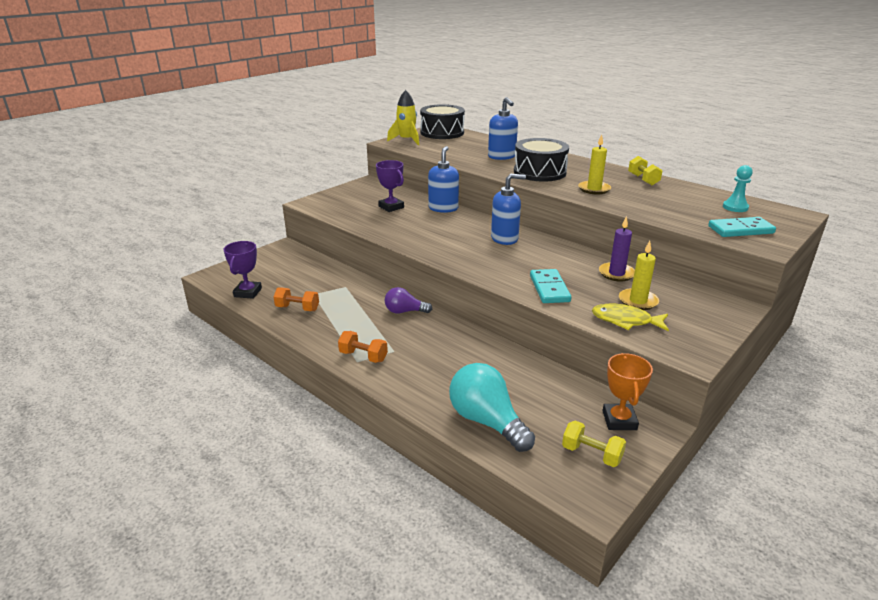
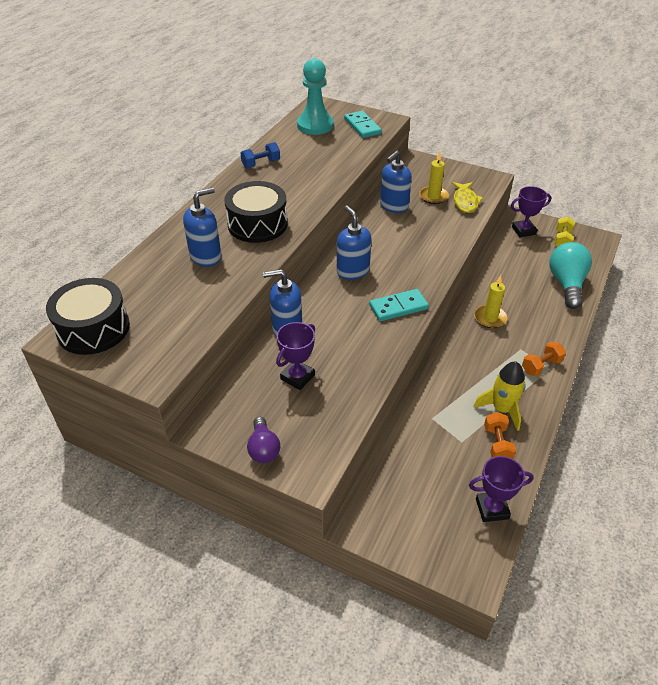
camera: 105 degrees left, 15 degrees up
(363, 356) = (541, 366): orange dumbbell -> orange dumbbell turned 45 degrees clockwise
(404, 311) = (456, 357): purple light bulb -> purple light bulb (263, 449)
(406, 140) = (141, 360): yellow rocket -> yellow rocket (502, 409)
(487, 421) = (566, 284): turquoise light bulb -> turquoise light bulb turned 150 degrees clockwise
(549, 288) = (439, 237): turquoise domino -> turquoise domino (398, 307)
(594, 189) = (299, 189): yellow candle -> yellow candle (490, 318)
(616, 273) = (393, 206): purple candle -> blue soap dispenser
(619, 420) = (523, 231): orange trophy -> purple trophy
(643, 180) = (261, 164): yellow dumbbell -> blue dumbbell
(735, 207) = (315, 125): turquoise pawn -> turquoise pawn, size x1.85

